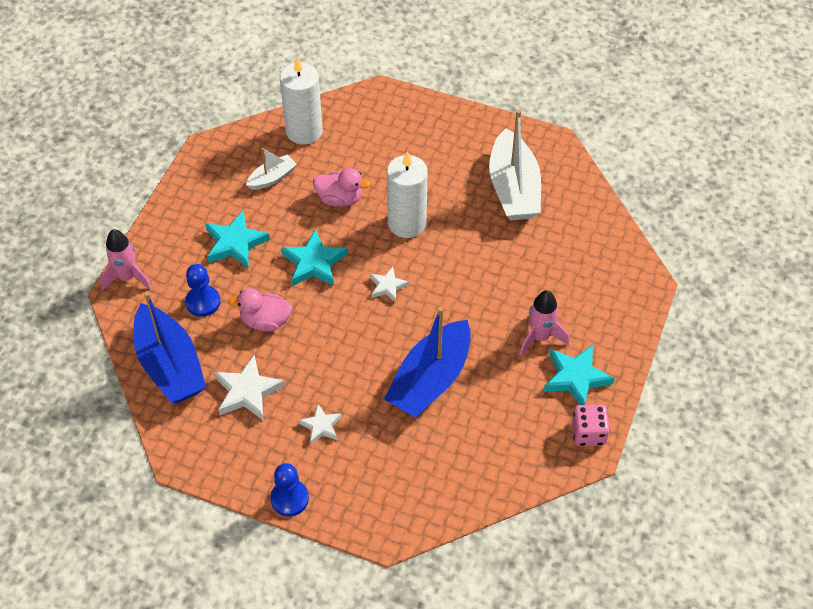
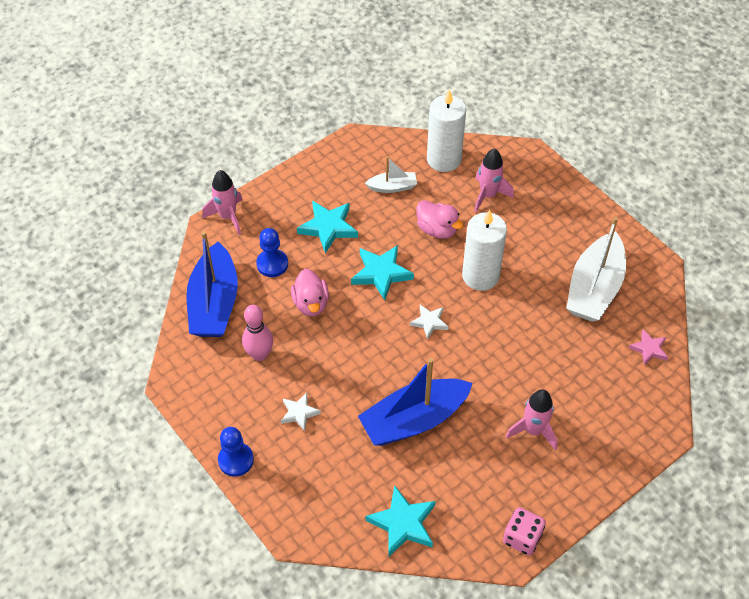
camera: 30 degrees right, 0 degrees up
(247, 391) = (259, 354): white star -> pink bowling pin
(265, 321) = (311, 303): pink duck -> pink duck turned 135 degrees counterclockwise
(367, 147) = (488, 195): none -> pink rocket
(576, 378) = (543, 483): turquoise star -> turquoise star (403, 523)
(592, 220) = (649, 349): none -> pink star

